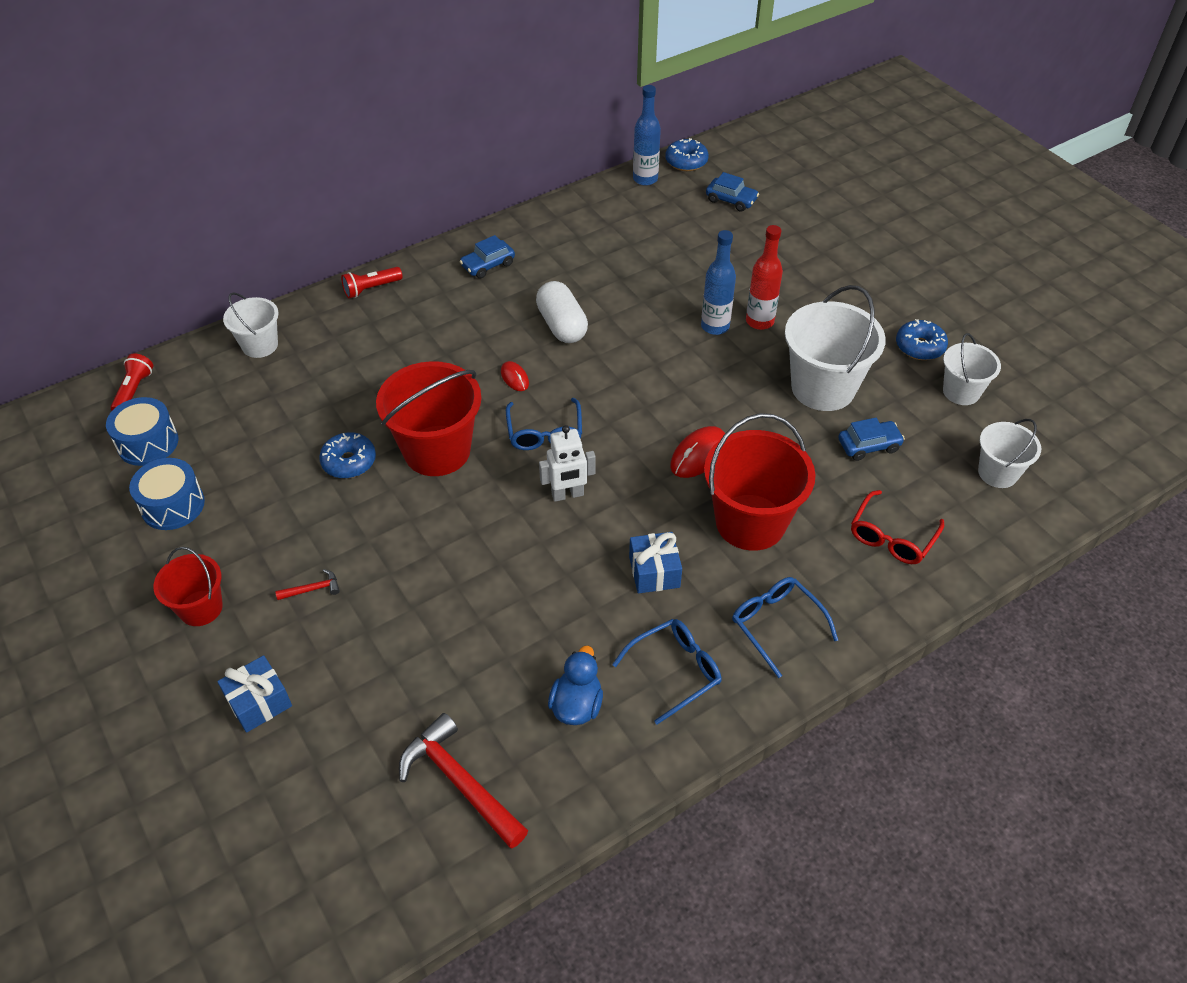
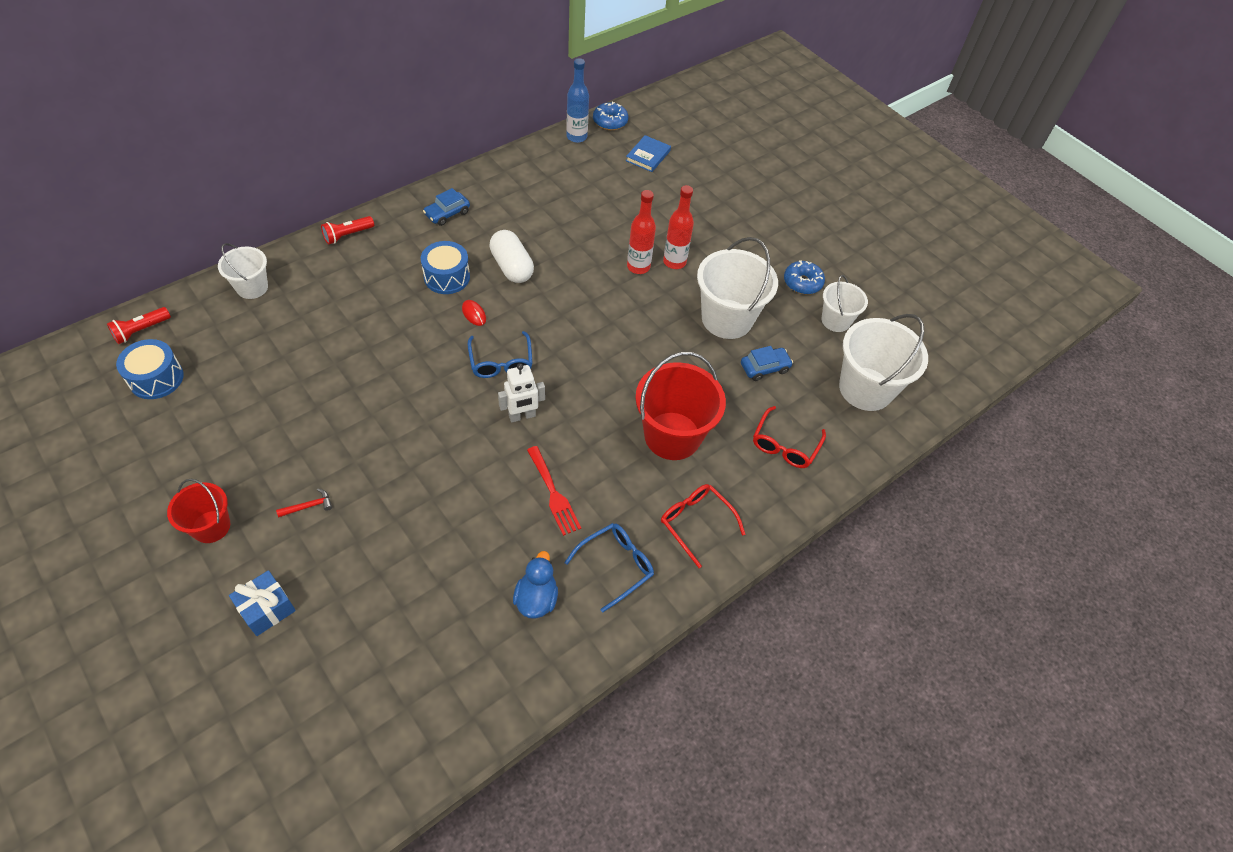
camera: 10 degrees left, 5 degrees up
(134, 391) = (141, 331): red flashlight -> red flashlight turned 135 degrees counterclockwise
(173, 505) = (181, 434): blue drum -> blue drum (447, 277)
(349, 462) = (335, 391): blue donut -> none
(437, 450) = (410, 380): red bucket -> none
(460, 782) = (442, 670): red hammer -> none
(602, 585) = (553, 493): none -> red fork
(654, 572) = (596, 481): blue gift -> none
(698, 454) = (628, 378): red mouse -> none
(715, 326) = (638, 267): blue bottle -> red bottle
(731, 200) = (648, 156): blue car -> blue book
(776, 624) = (695, 523): blue glasses -> red glasses
(997, 473) = (865, 389): white bucket -> white bucket, size x1.74

